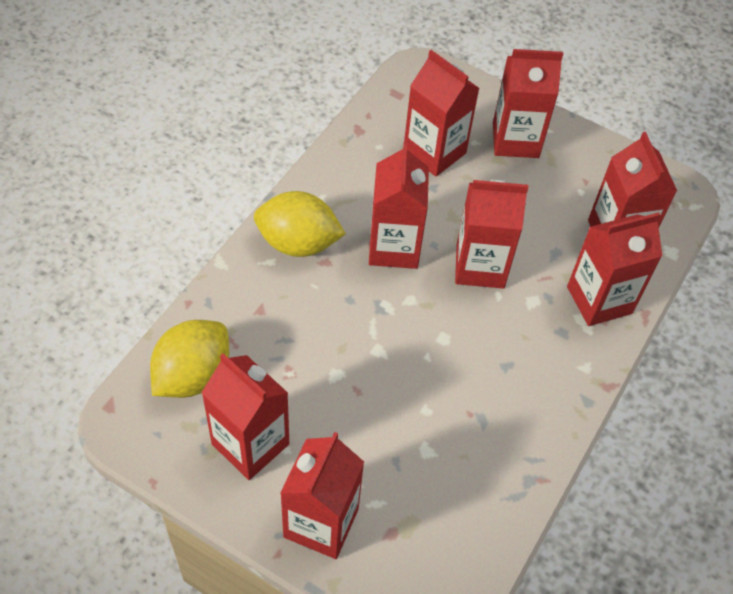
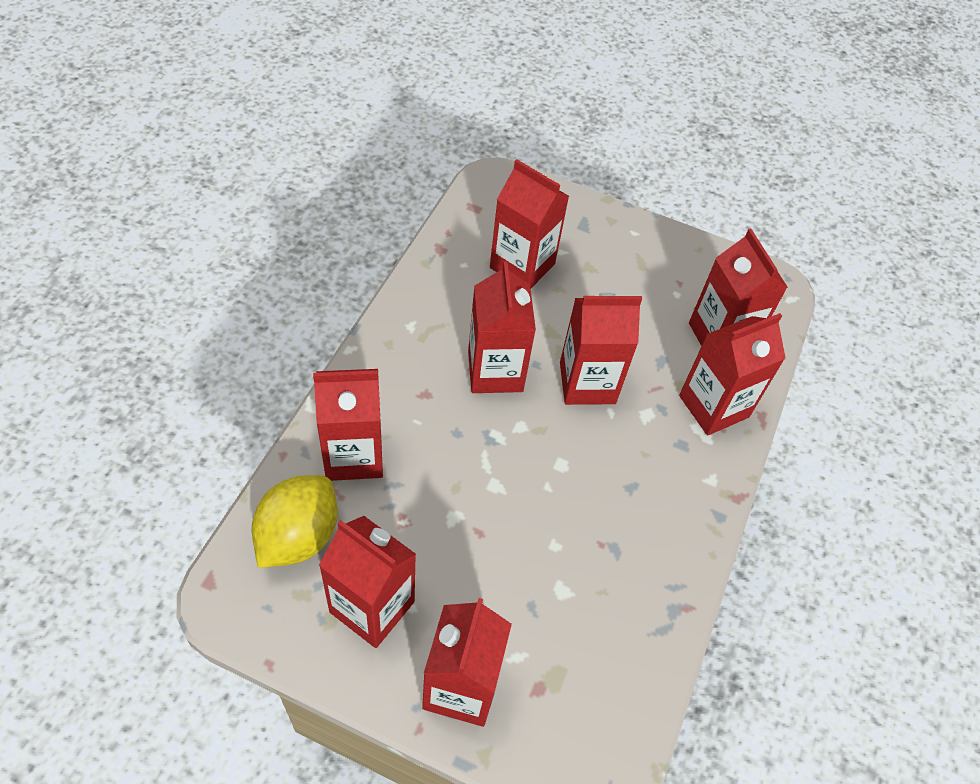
camera: 10 degrees left, 0 degrees up
(298, 243) = (393, 377): yellow lemon -> none
(515, 140) = (603, 246): red carton -> red carton (353, 455)

